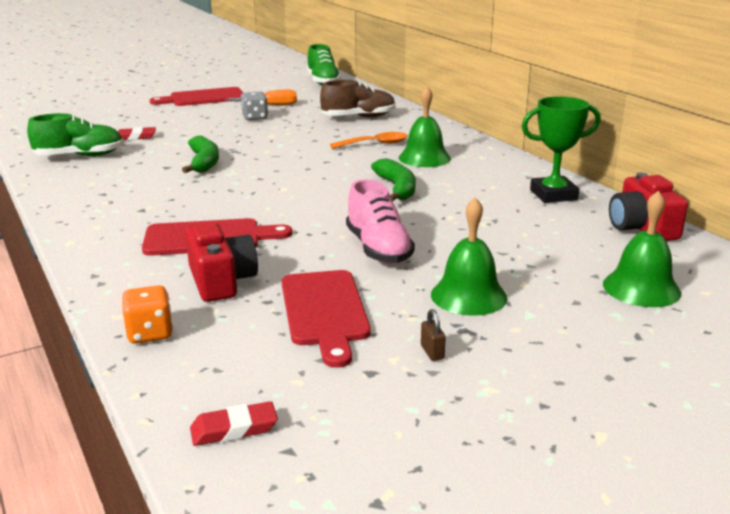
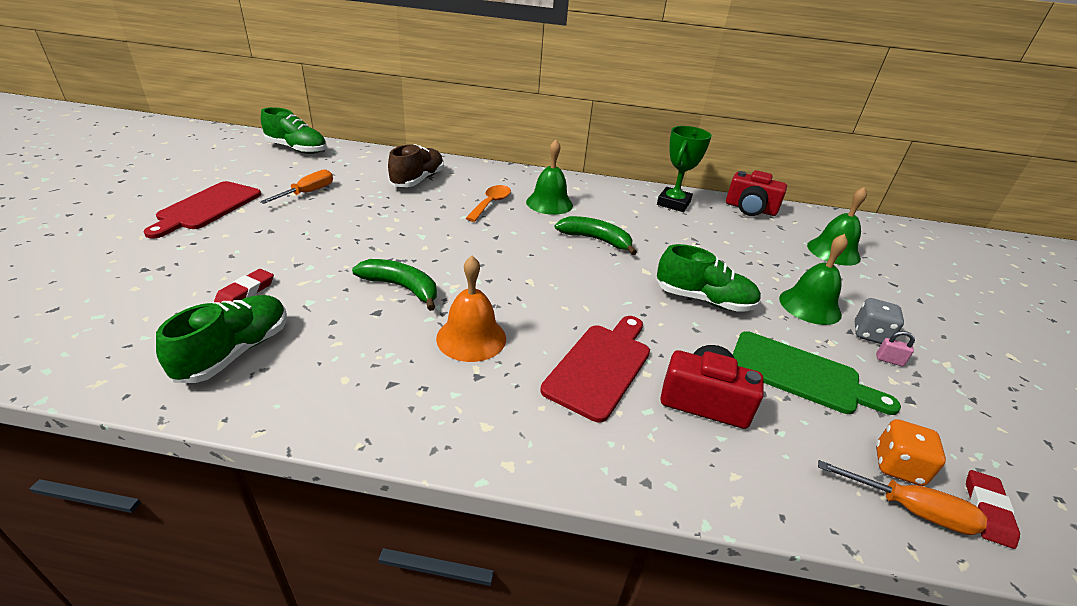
camera: 55 degrees left, 10 degrees up
(150, 333) = (791, 492): orange dice -> orange dice (897, 466)
(180, 195) = (471, 338): none -> orange bell
(189, 387) = (909, 509): none -> orange screwdriver
(255, 118) = (326, 213): grey dice -> grey dice (870, 335)
(324, 311) = (800, 374): red cutting board -> green cutting board
(378, 249) = (703, 300): pink shoe -> green shoe
(432, 352) = (889, 360): brown padlock -> pink padlock

